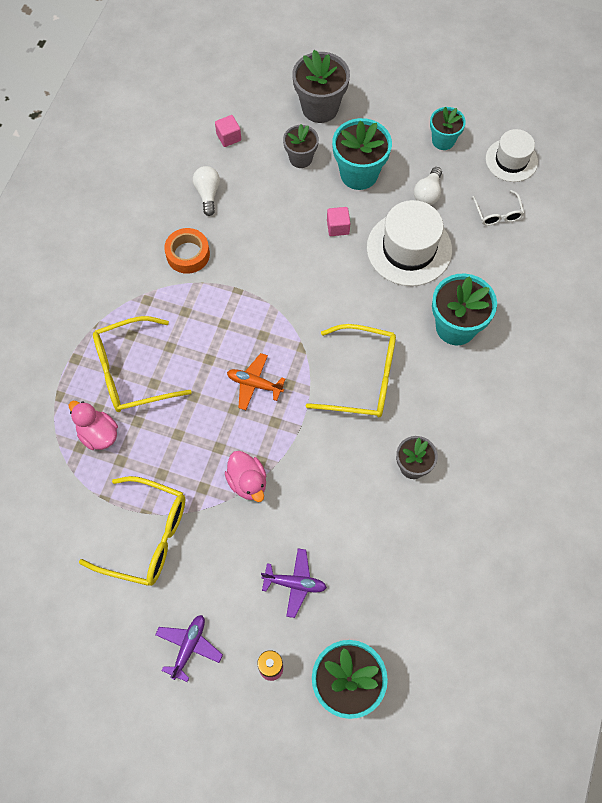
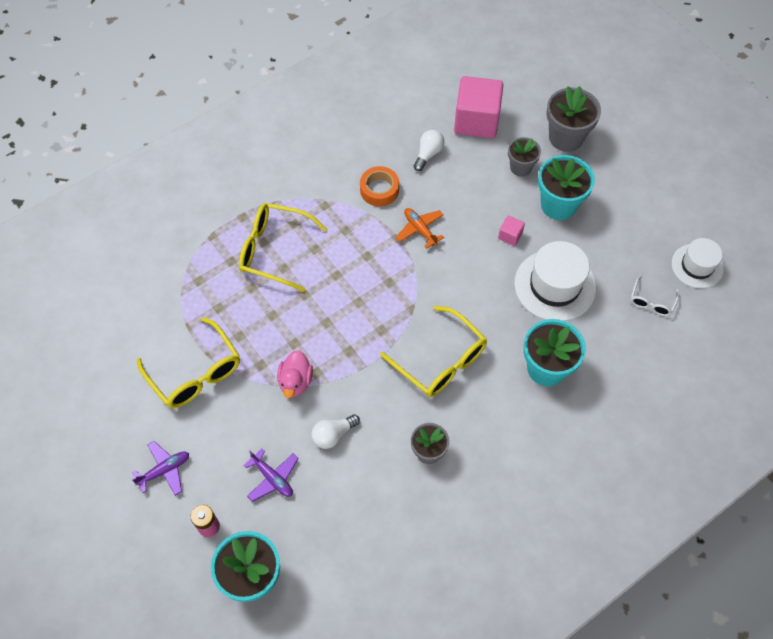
camera: 35 degrees right, 5 degrees down
(98, 434) = (218, 279): pink duck -> none
(228, 137) = (476, 121): pink cube -> pink cube, size x2.31
(254, 384) = (355, 314): orange plane -> orange plane (420, 229)
(428, 193) = (604, 252): white light bulb -> white light bulb (333, 435)
(443, 140) = (649, 218): turquoise flower pot -> none

